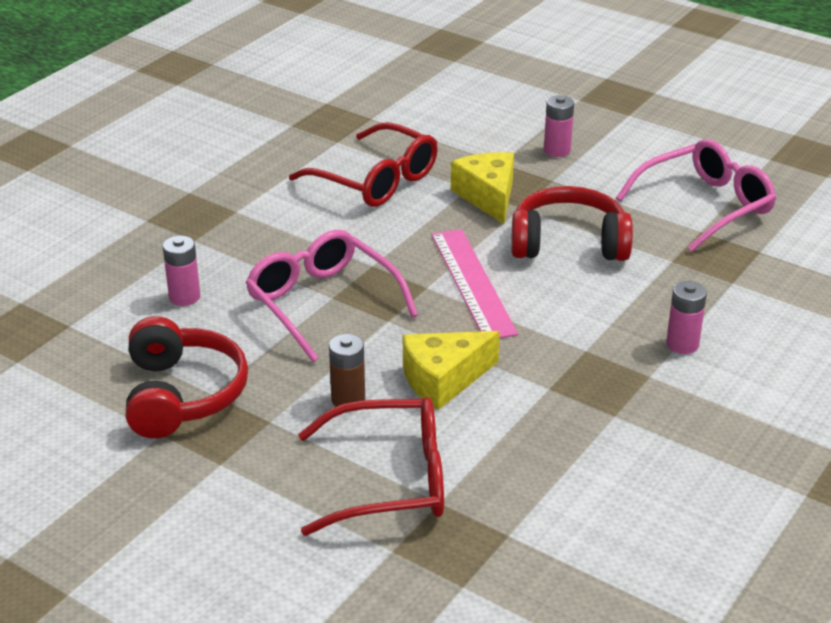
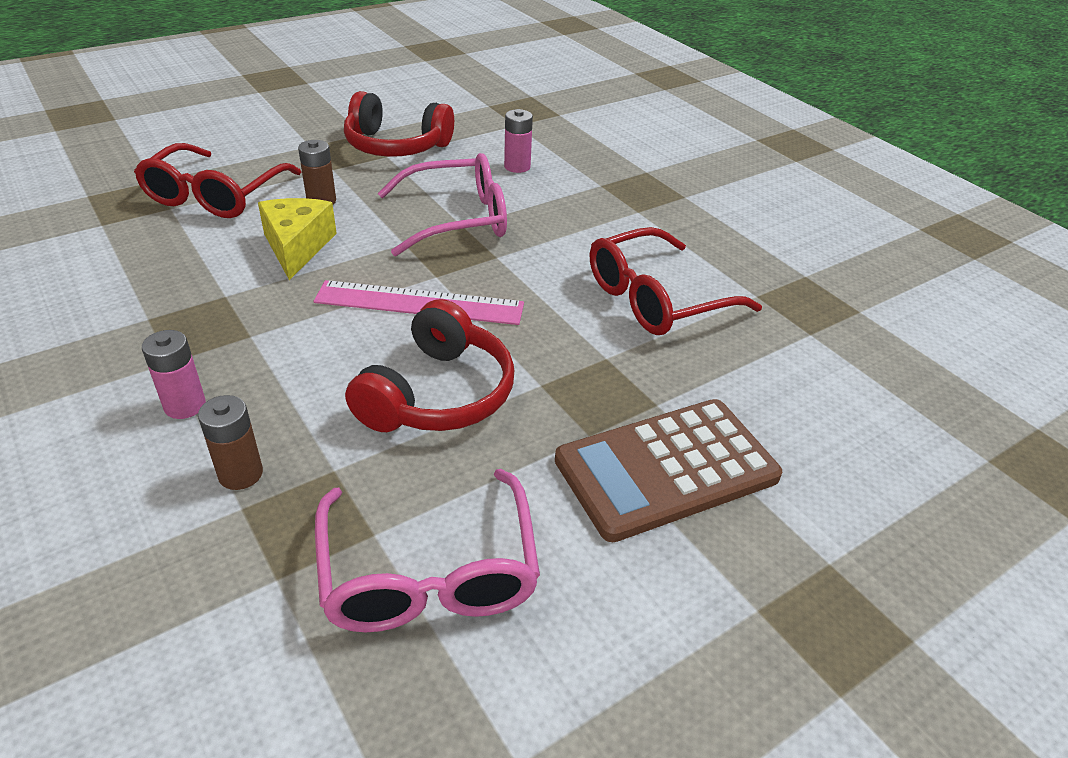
camera: 110 degrees right, 5 degrees up
(488, 196) = (578, 366): yellow cheese -> none
(557, 150) = (666, 469): pink battery -> brown calculator
(711, 293) = (240, 474): none -> brown battery

